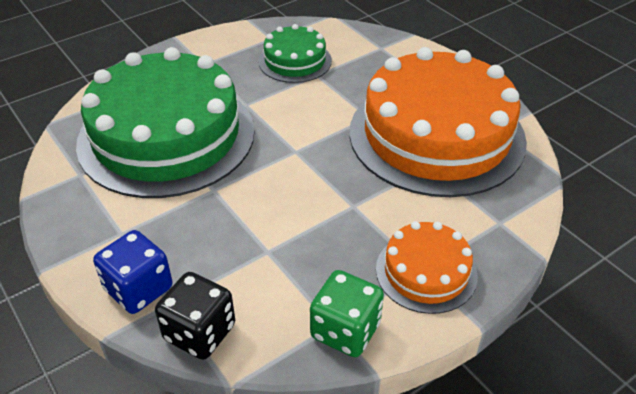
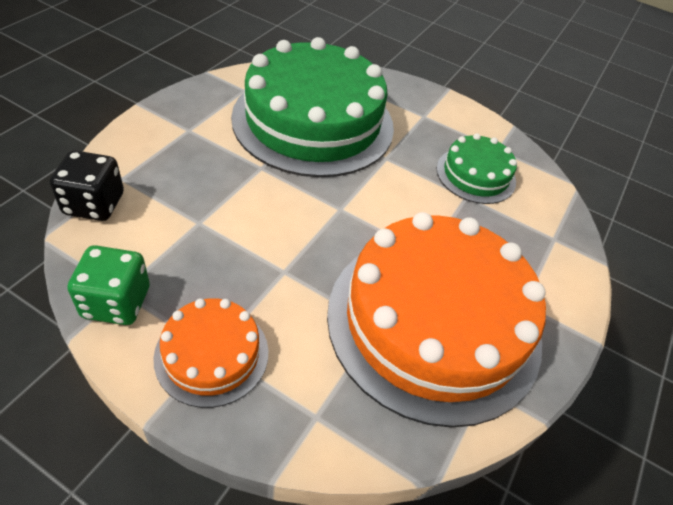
camera: 60 degrees right, 5 degrees up
(138, 289) = (132, 157): blue dice -> none

